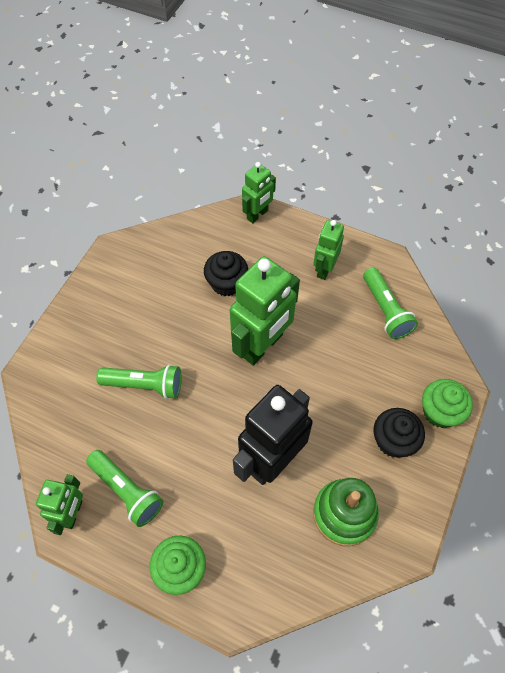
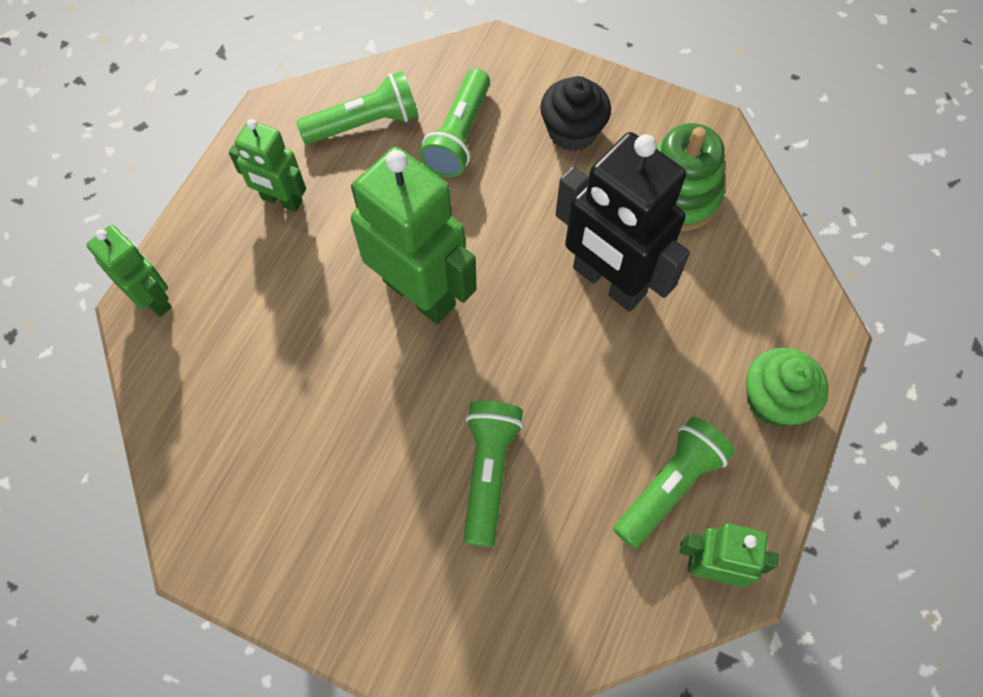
camera: 90 degrees left, 5 degrees up
(226, 283) = (295, 348): black cupcake -> none
(382, 366) = (458, 135): none -> green flashlight
(440, 412) = (528, 75): green cupcake -> none

